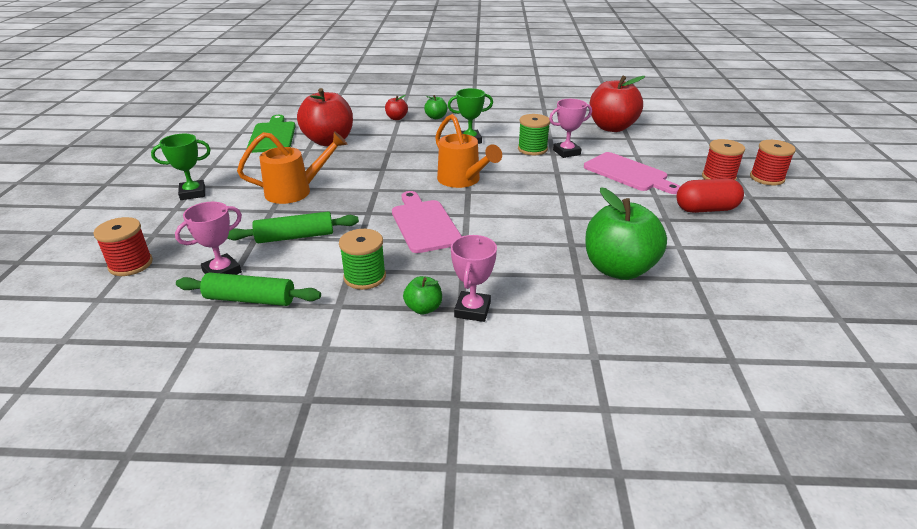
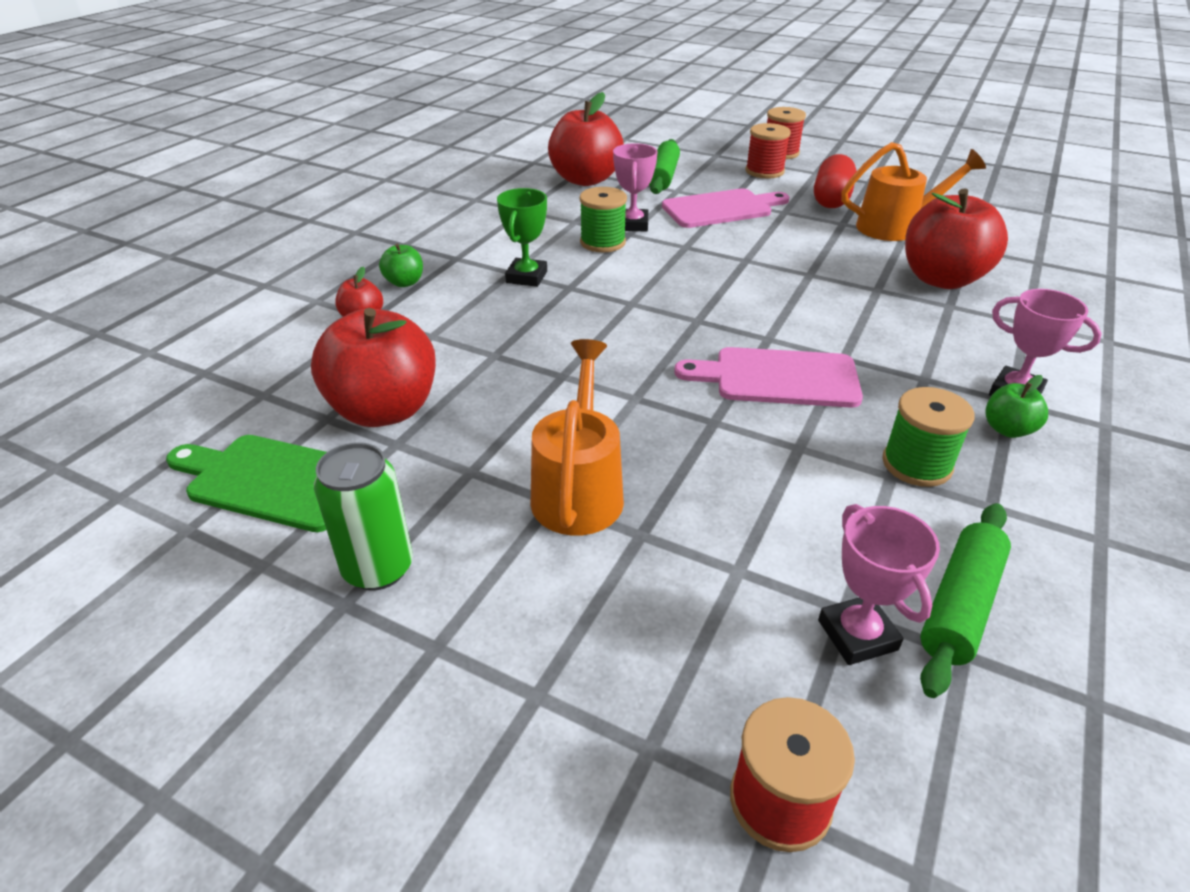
camera: 65 degrees left, 5 degrees up
(193, 193) = (475, 653): green trophy -> none
(231, 166) = (378, 568): none -> green can
(295, 237) = (760, 518): green rolling pin -> green rolling pin (663, 176)
(462, 180) = (660, 316): orange watering can -> orange watering can (895, 227)
(618, 269) = (941, 279): green apple -> red apple

